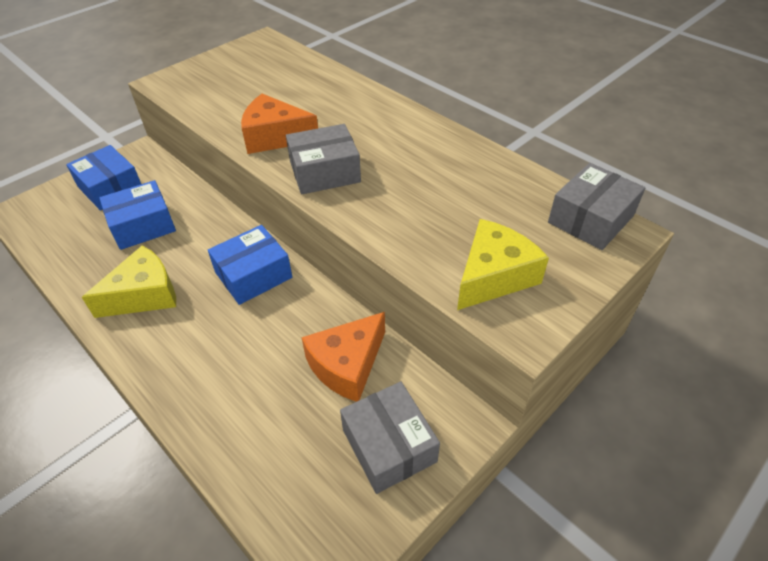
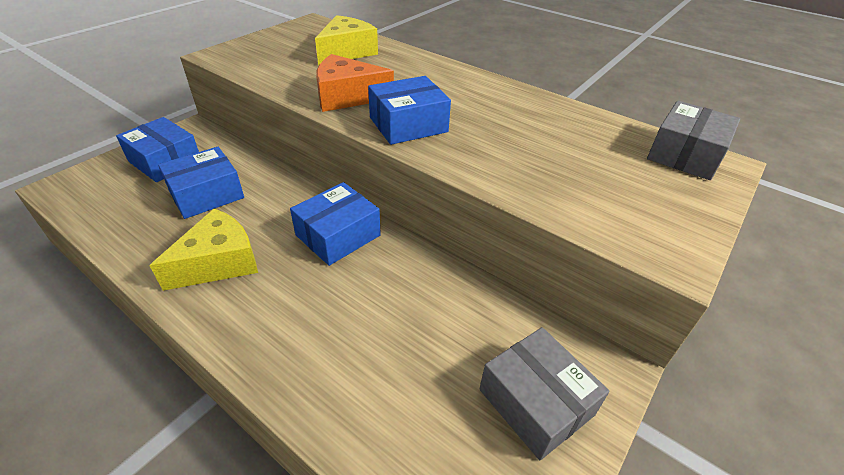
camera: 10 degrees left, 5 degrees down
(325, 172) = (408, 124): grey box -> blue box
(347, 365) = (463, 318): orange cheese -> none
(494, 276) = (618, 209): yellow cheese -> yellow cheese (346, 52)

